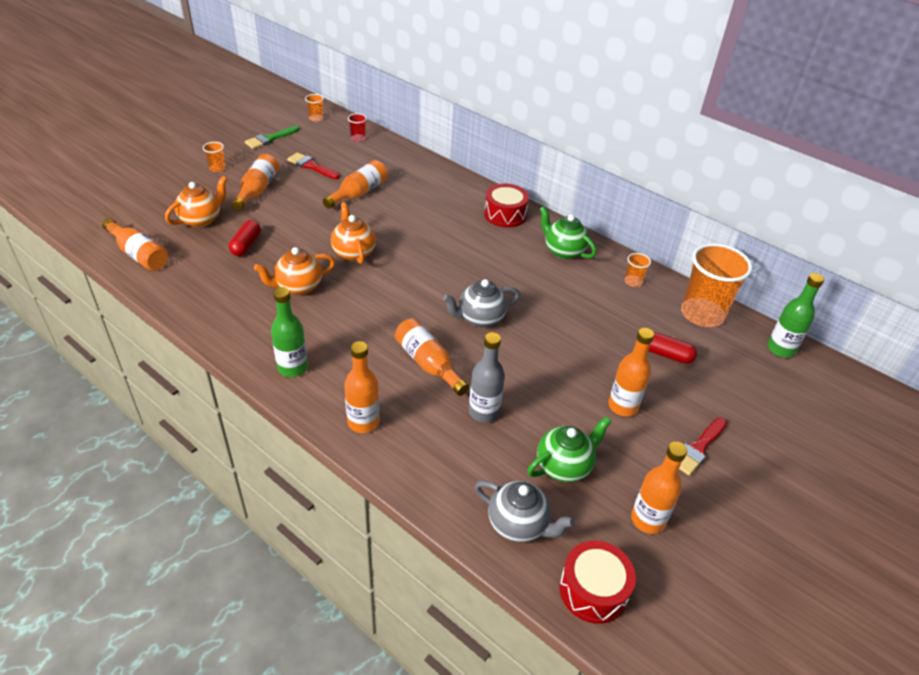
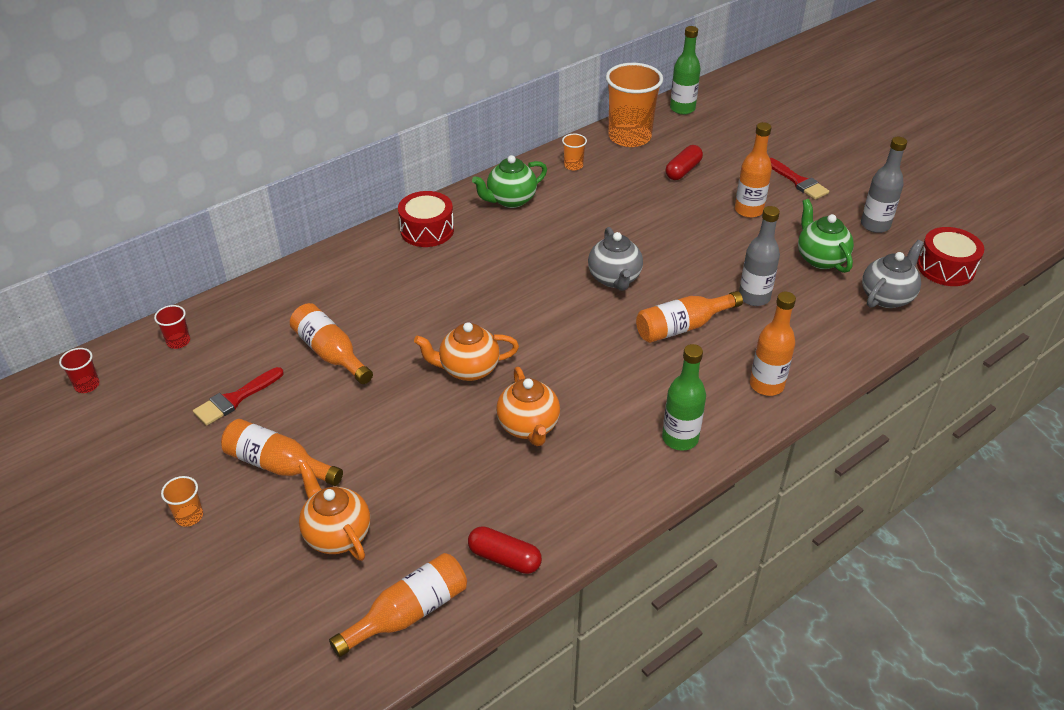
camera: 75 degrees left, 0 degrees up
(246, 245) = (420, 480): red capsule -> red capsule (504, 558)
(270, 139) = (124, 445): green brush -> none
(316, 118) = (87, 385): orange cup -> red cup
(647, 520) = (875, 225): orange bottle -> grey bottle

